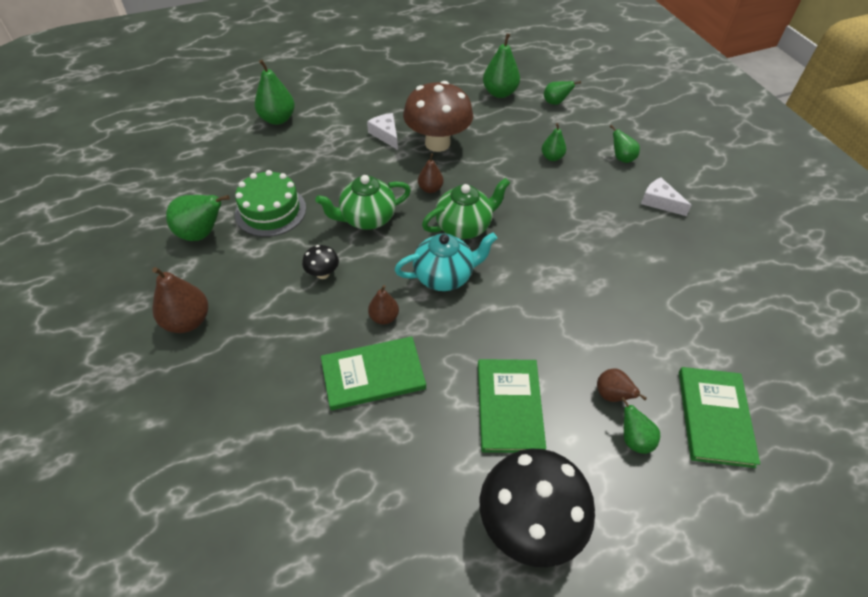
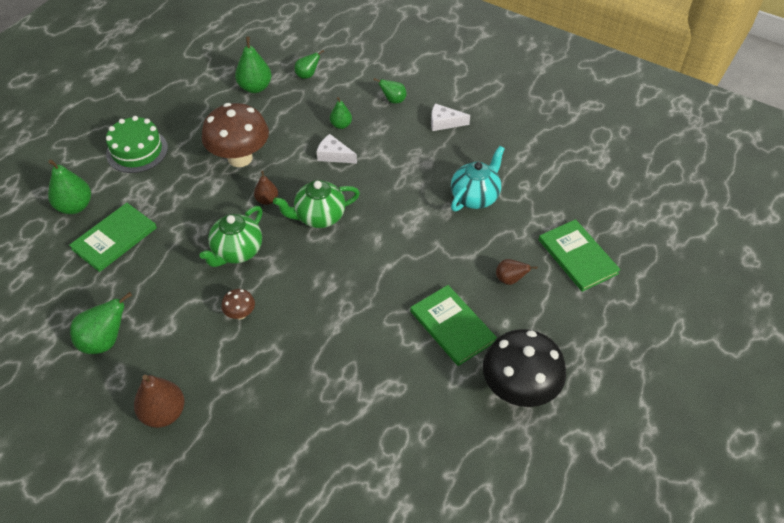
camera: 35 degrees left, 0 degrees up
(270, 211) = (148, 289): green cake -> green cake (137, 151)
(323, 273) = (240, 314): black mushroom -> brown mushroom
(373, 374) = (344, 362): green book -> green book (114, 238)
(384, 317) = (317, 318): brown pear -> none
(385, 134) = (189, 172): white cheese -> white cheese (334, 155)
(444, 276) = (336, 263): turquoise teapot -> turquoise teapot (475, 197)
(464, 227) = (319, 217): green teapot -> green teapot turned 135 degrees counterclockwise
(634, 439) = (542, 299): green pear -> none

